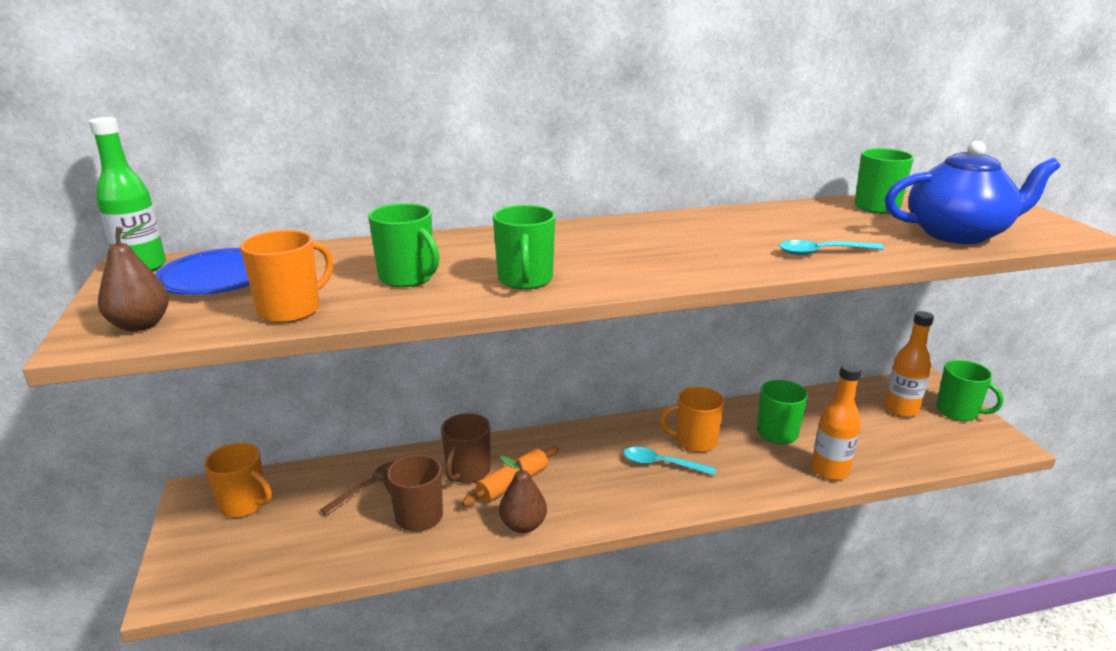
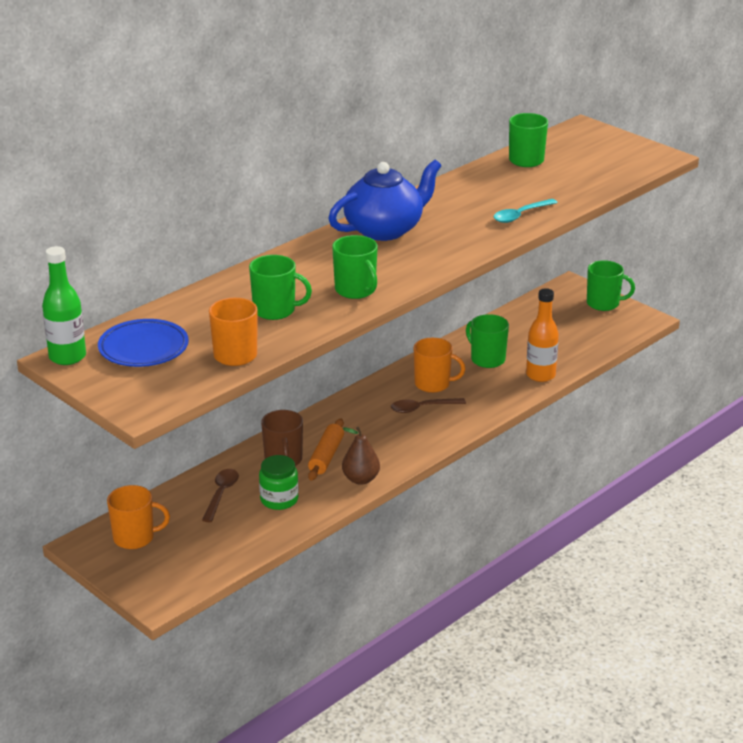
camera: 30 degrees left, 5 degrees up
(140, 325) = (155, 392): brown pear -> none
(417, 516) = (279, 499): brown mug -> green jar
(662, 464) = (422, 408): turquoise spoon -> brown spoon
(695, 441) = (433, 384): orange mug -> orange mug turned 135 degrees counterclockwise
(901, 409) = (564, 314): orange bottle -> none
(958, 234) = (593, 175): blue teapot -> blue teapot (385, 230)

